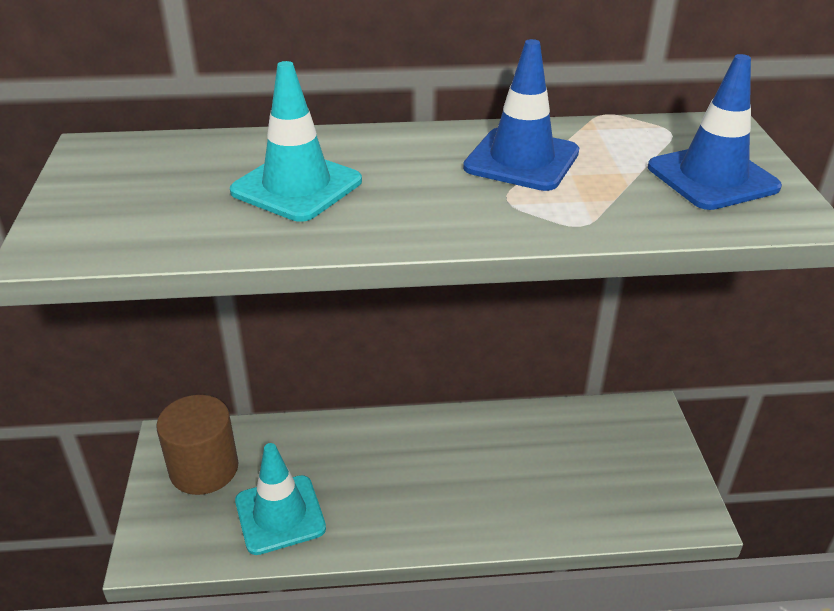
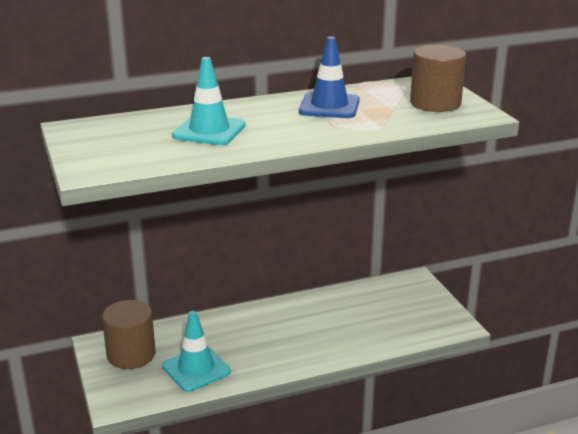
camera: 15 degrees left, 10 degrees down
(712, 177) = (435, 103): blue traffic cone -> brown cylinder

